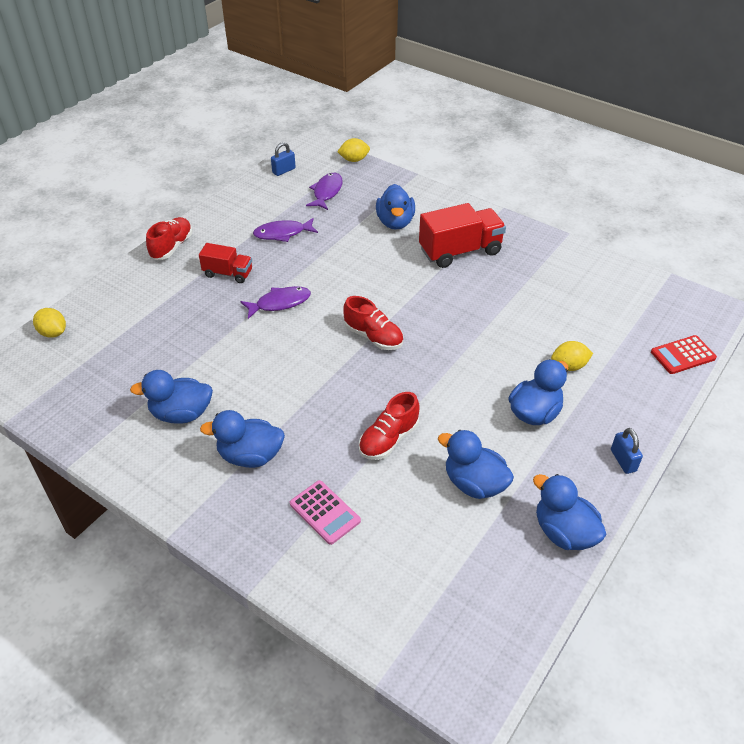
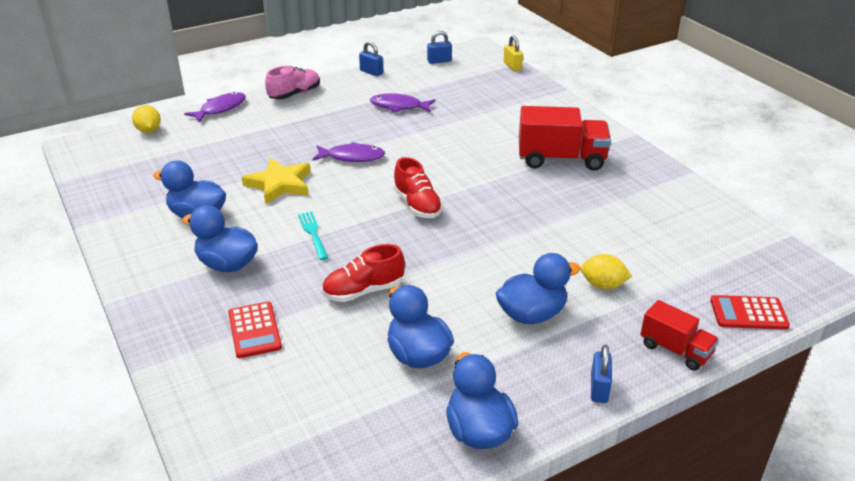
camera: 25 degrees right, 10 degrees down
(172, 247) = (294, 94): red shoe -> pink shoe
(228, 200) = (371, 72): none -> blue padlock
(228, 273) = (325, 124): red truck -> red truck (675, 350)
(234, 354) = (279, 184): none -> yellow star
(303, 396) = (313, 233): none -> turquoise fork
(325, 512) = (254, 330): pink calculator -> red calculator
(327, 192) = (466, 85): purple fish -> purple fish (220, 109)
(354, 160) = (512, 66): yellow lemon -> yellow padlock
(395, 222) = (513, 122): blue duck -> none

